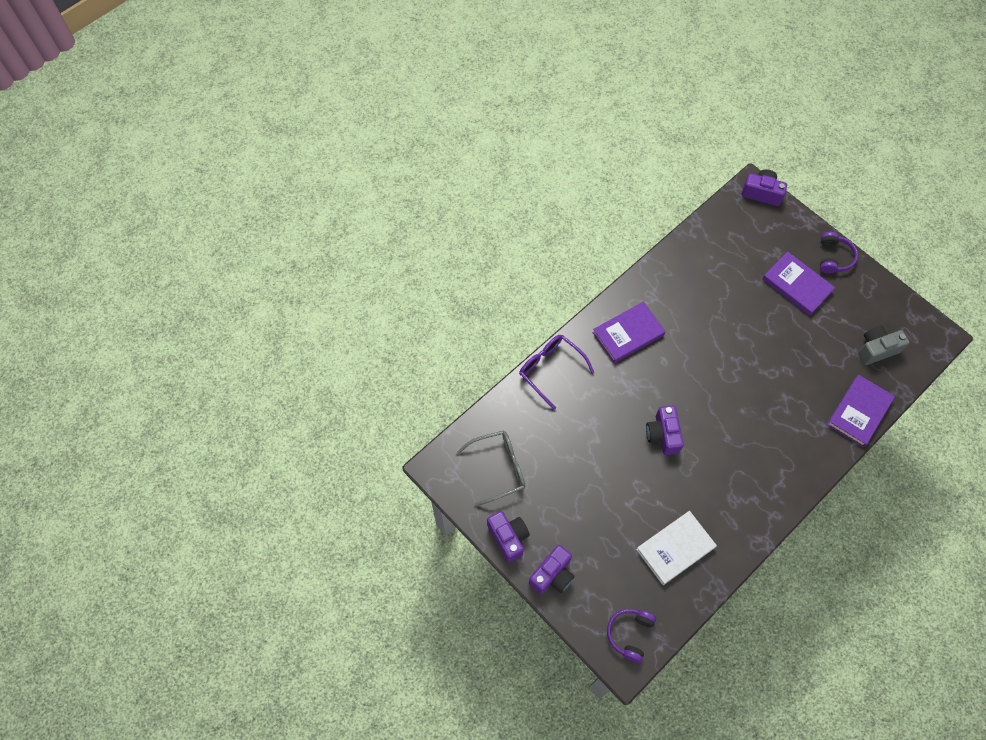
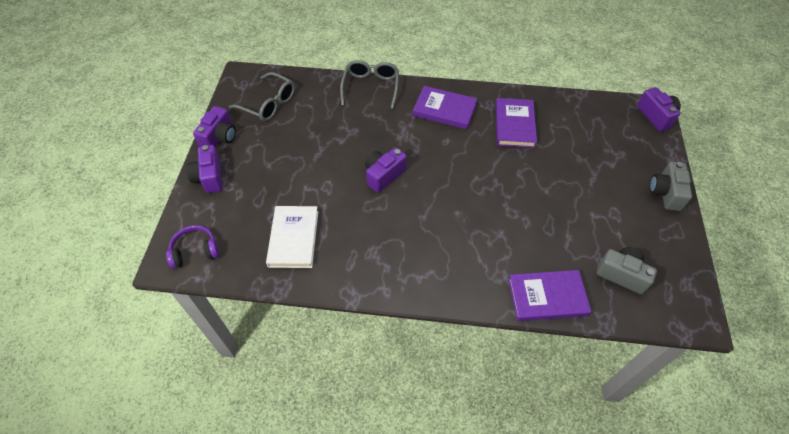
camera: 50 degrees right, 10 degrees down
(550, 369) = (371, 87): purple glasses -> grey glasses
(552, 575) = (209, 177): purple camera -> purple camera turned 75 degrees clockwise
(675, 548) = (293, 238): white book -> white book turned 75 degrees clockwise
(797, 285) = (608, 183): purple book -> purple book (514, 125)
(834, 257) = (665, 193): purple headphones -> grey camera

